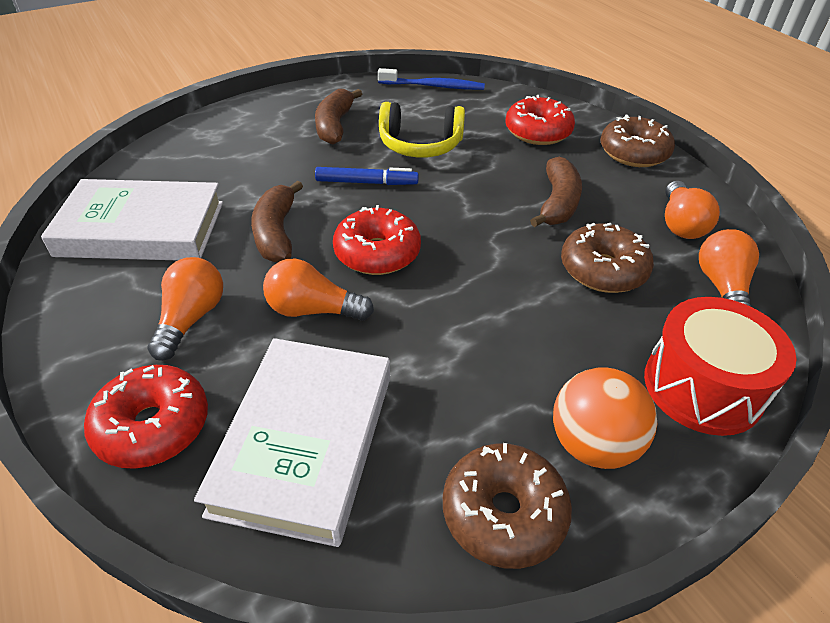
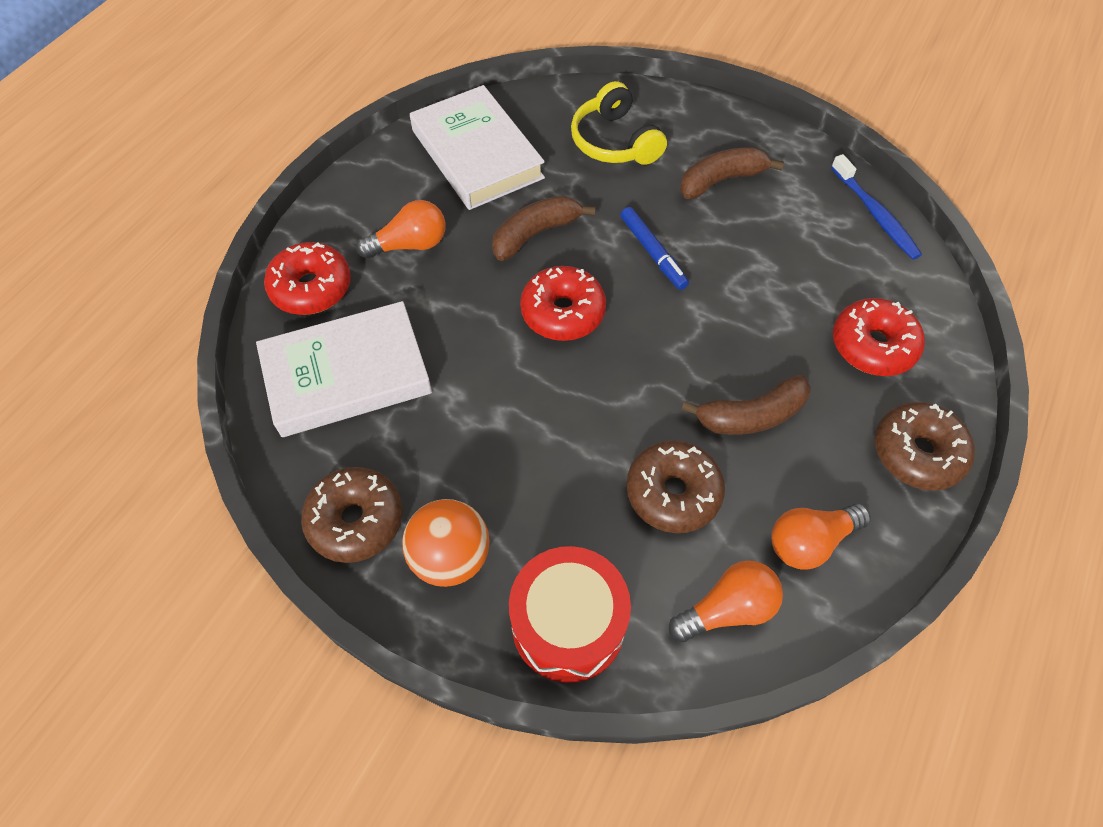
camera: 60 degrees right, 15 degrees up
(313, 310) = (467, 308): orange light bulb -> none
(420, 145) = (750, 260): yellow headphones -> yellow headphones (614, 142)

